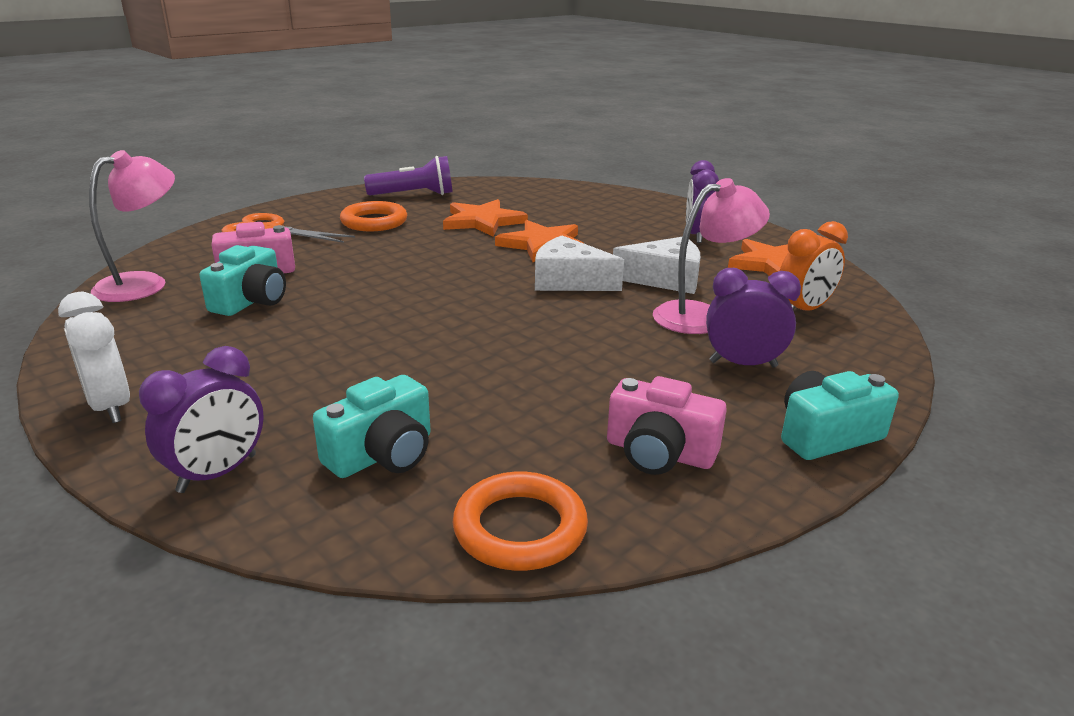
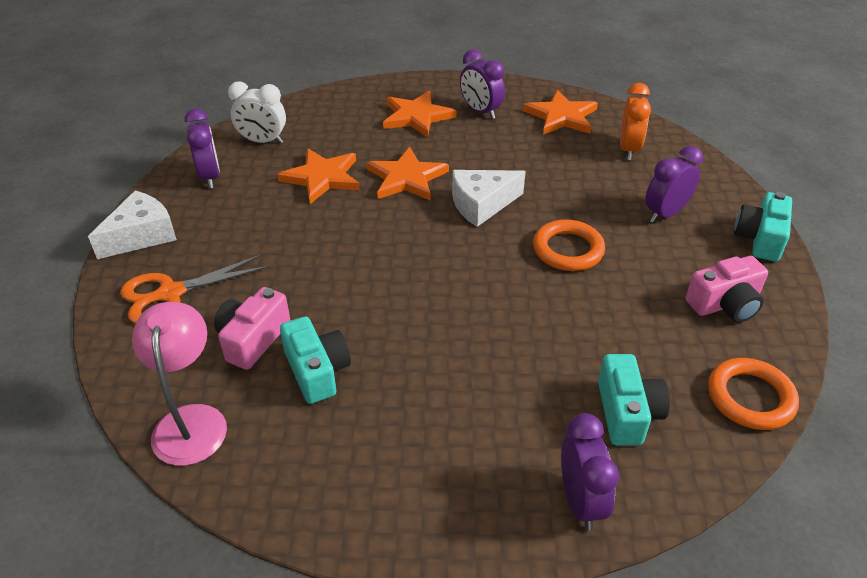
camera: 45 degrees left, 15 degrees up
(110, 407) = (424, 525): white clock -> white clock (262, 141)
(374, 222) = (239, 228): orange ring -> orange ring (568, 250)
(414, 195) = (210, 177): purple flashlight -> purple clock
(631, 219) = (416, 116): none -> orange star
(665, 279) = (528, 167): white cheese -> white cheese (141, 235)
(701, 316) = (593, 187): pink lamp -> none

